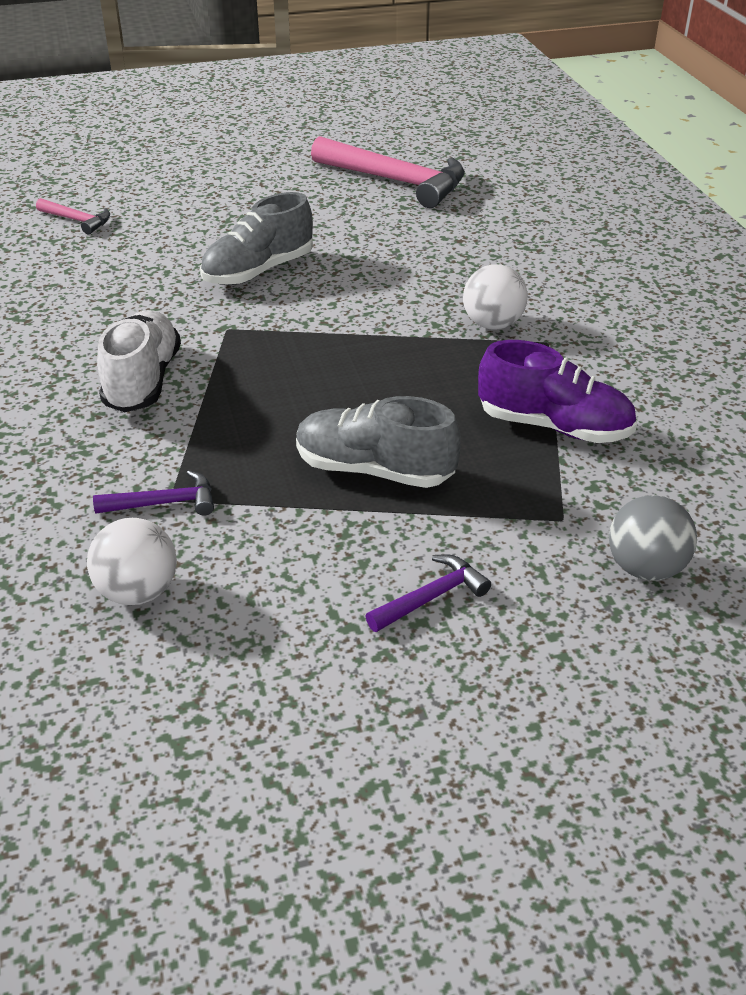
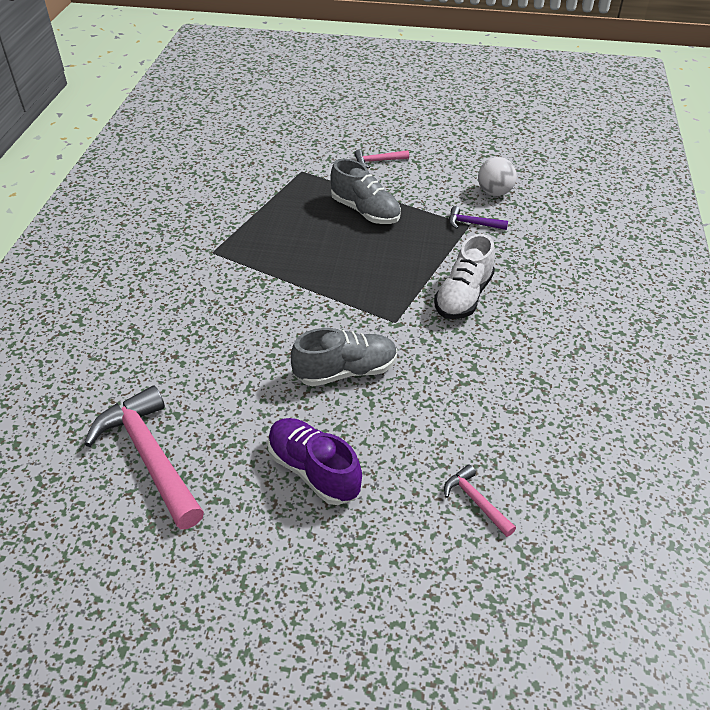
camera: 155 degrees left, 5 degrees up
(431, 597) = (378, 161): purple hammer -> pink hammer
(492, 324) = (230, 273): white ball -> none
(554, 426) = (262, 207): purple shoe -> purple shoe (314, 471)
(645, 568) = (288, 148): grey ball -> none

